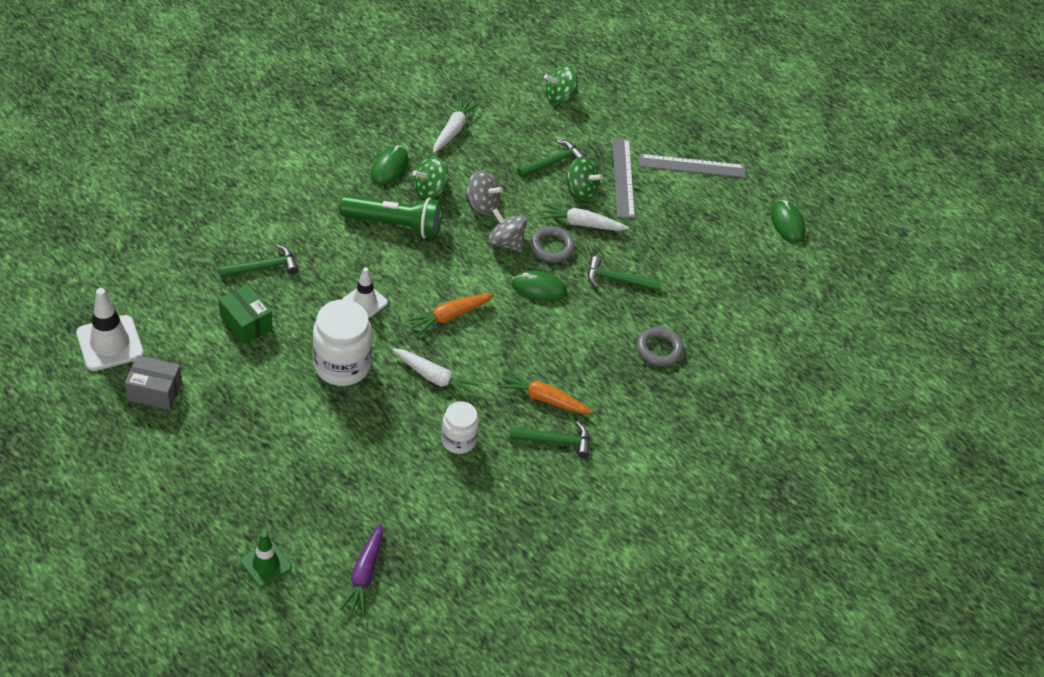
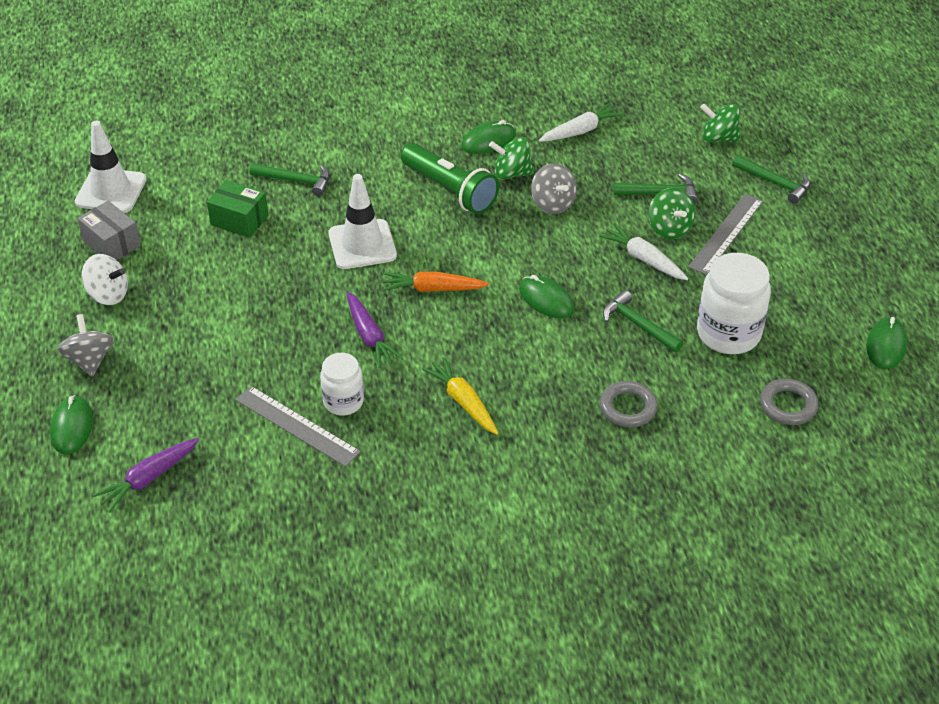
camera: 40 degrees right, 5 degrees down
(193, 438) = (108, 294): none -> white spinning top
(246, 323) = (239, 220): green box -> green box turned 60 degrees counterclockwise
(266, 564) = (72, 427): green traffic cone -> green mouse
(342, 365) = (293, 289): white jar -> white jar (728, 333)
(364, 302) = (362, 245): white traffic cone -> white traffic cone, size x1.56
(434, 377) = (369, 336): white carrot -> purple carrot
(506, 242) = (548, 246): grey spinning top -> grey spinning top (90, 360)
(544, 399) = (463, 402): orange carrot -> yellow carrot
(551, 247) = (592, 268): grey ring -> grey ring (788, 405)
(555, 441) = (440, 445): green hammer -> green hammer (775, 183)
(692, 166) = (815, 250): grey ruler -> grey ruler (297, 426)

